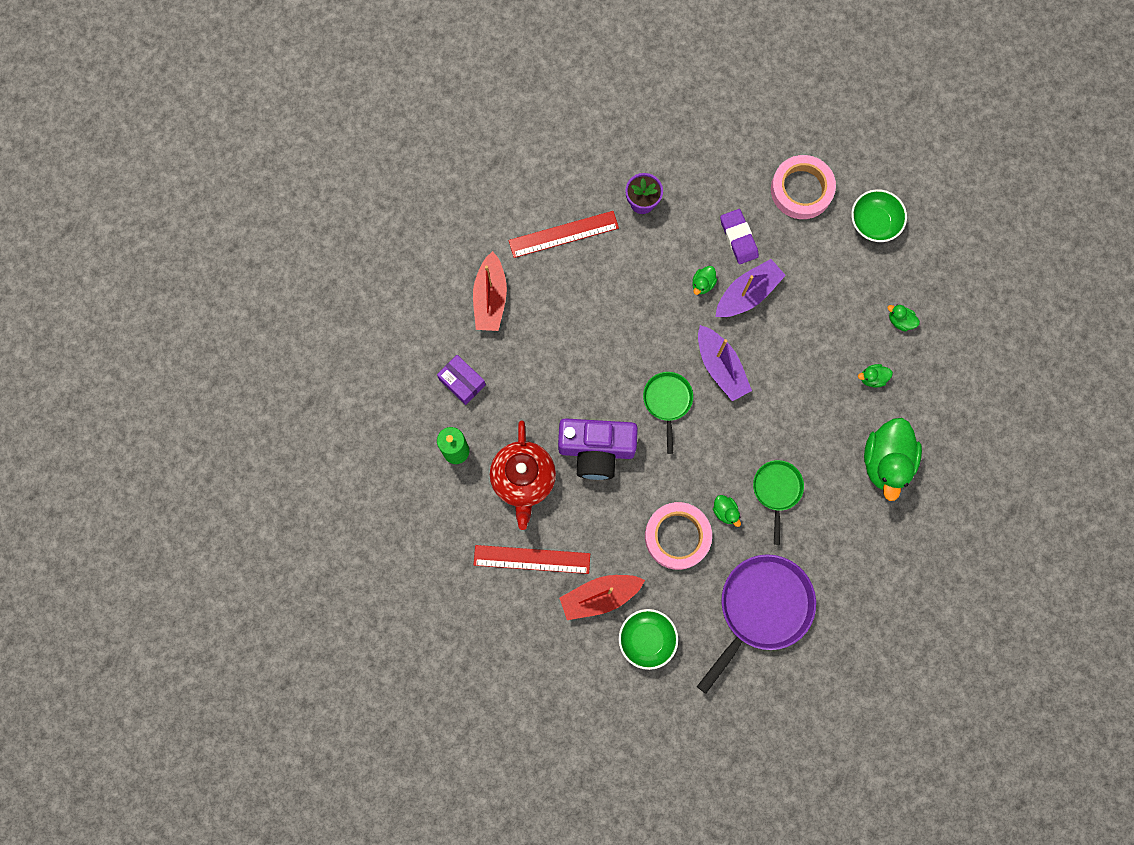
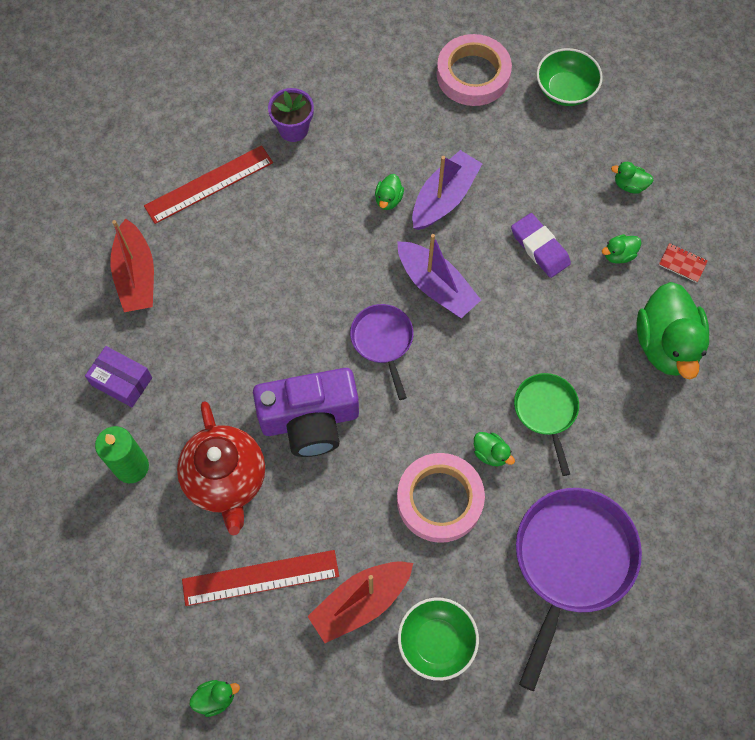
camera: 15 degrees left, 10 degrees down
(480, 636) = (215, 698): none -> green duck
(667, 402) = (383, 341): green pan -> purple pan
(738, 238) = (416, 141): purple eraser -> purple eraser (540, 248)
(921, 398) = (682, 263): none -> red notebook

